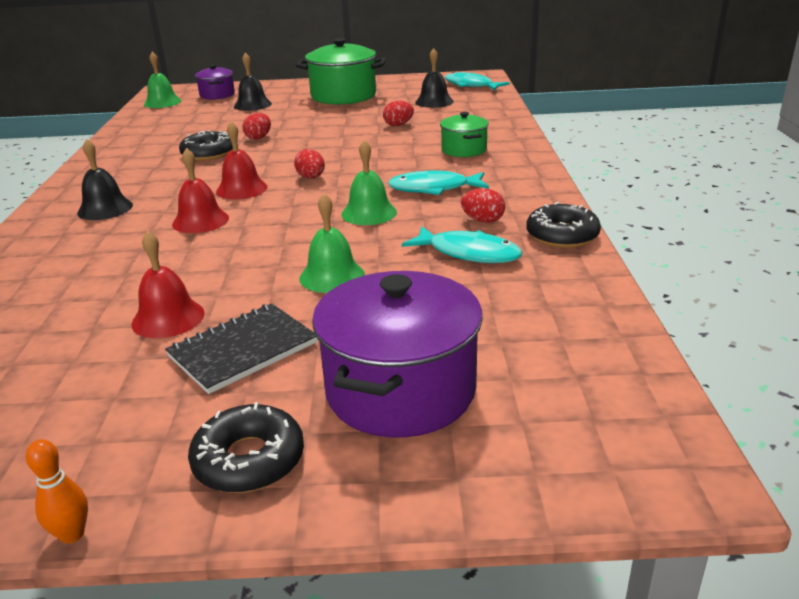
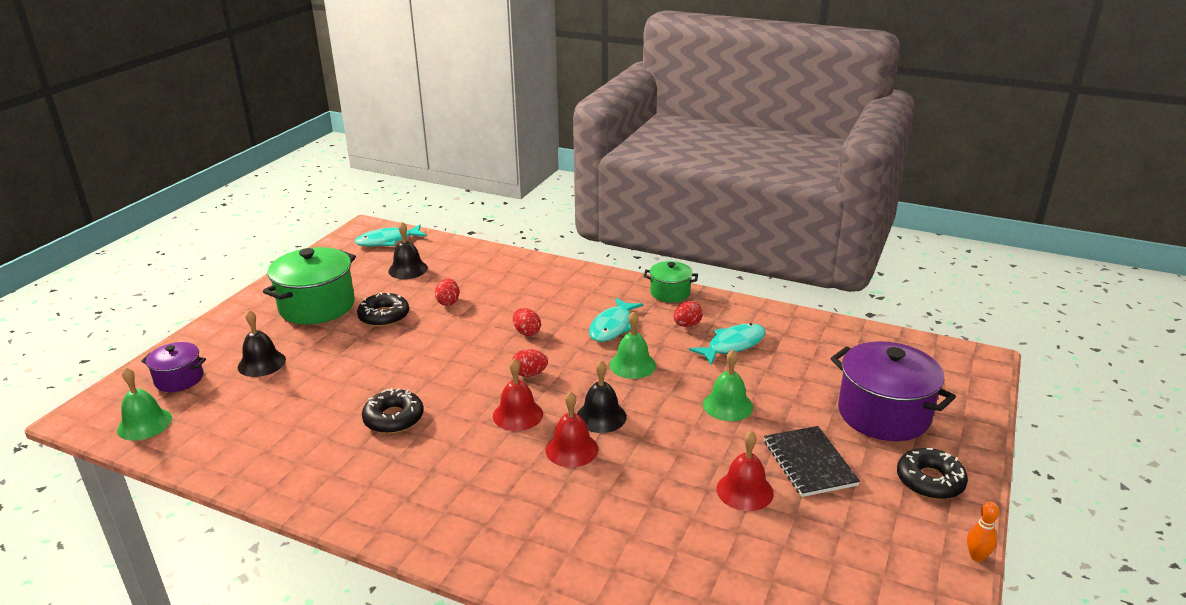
camera: 65 degrees left, 0 degrees up
(105, 209) = (484, 505): black bell -> black bell (601, 416)
(258, 138) = (384, 380): red egg -> red egg (527, 332)
(464, 150) = (546, 292): green pot -> green pot (670, 293)
(562, 235) = (732, 306): black donut -> black donut (384, 316)

